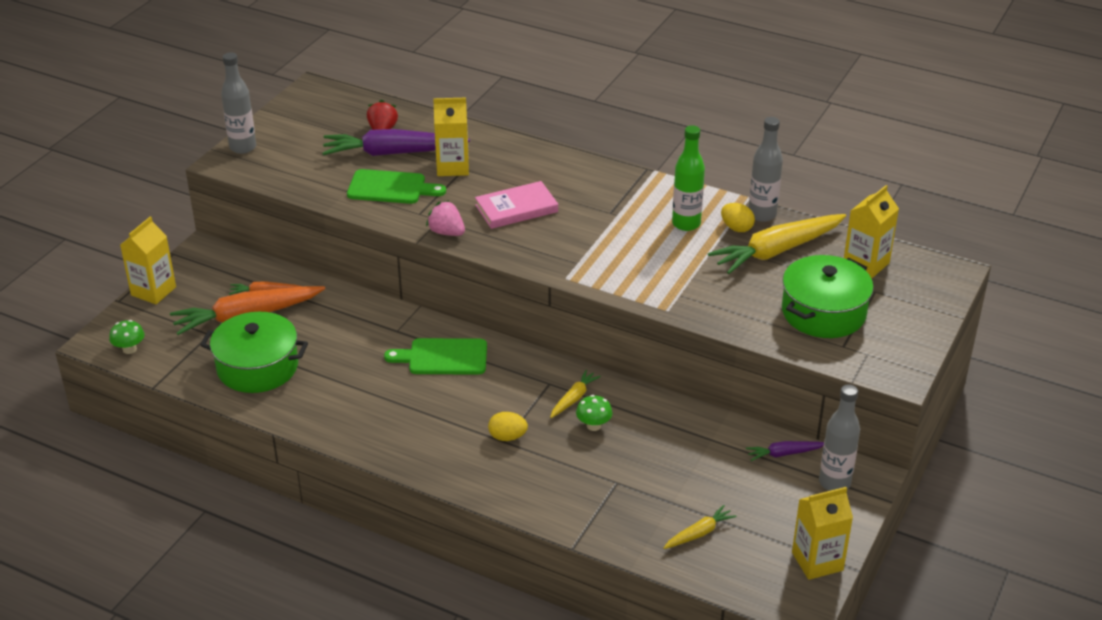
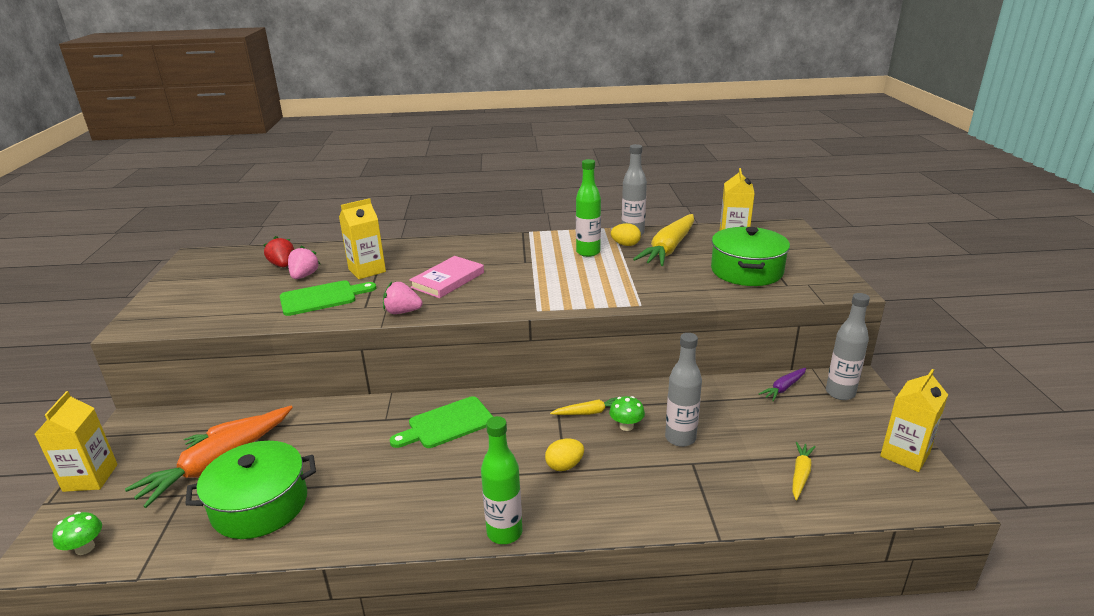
camera: 30 degrees left, 10 degrees down
(243, 147) = (147, 310): grey bottle -> grey bottle (680, 438)
(392, 153) = (304, 276): purple carrot -> pink strawberry
(415, 468) = (504, 532): none -> green bottle
(573, 398) = (589, 412): yellow carrot -> yellow carrot turned 75 degrees clockwise

